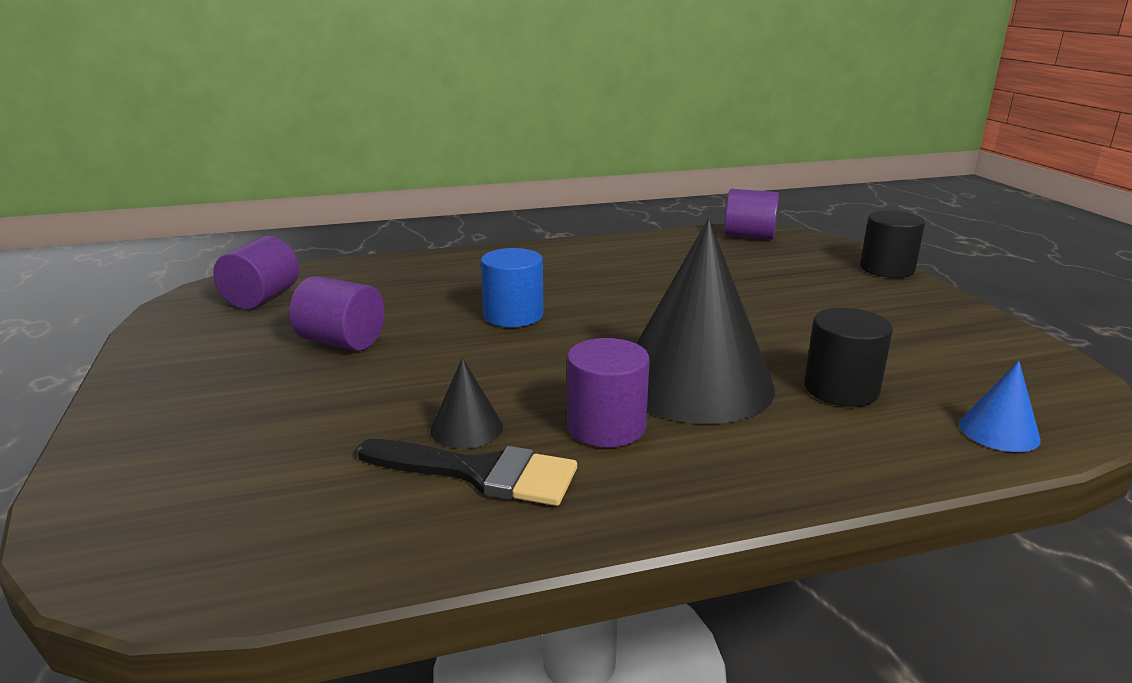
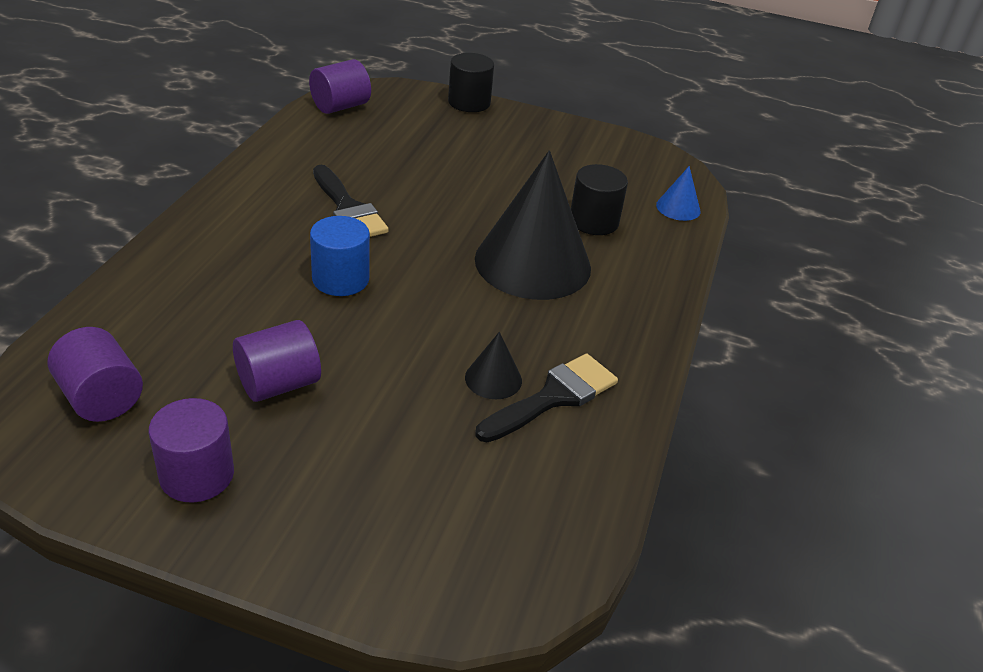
camera: 60 degrees left, 15 degrees up
(606, 427) = (549, 323): purple cylinder -> purple cylinder (197, 475)
(615, 285) = (348, 209): none -> black brush

